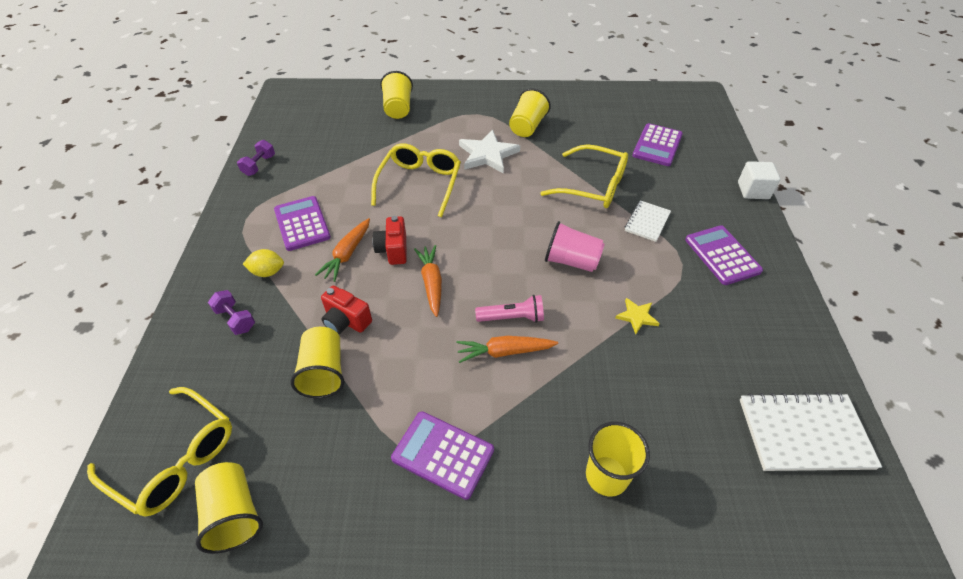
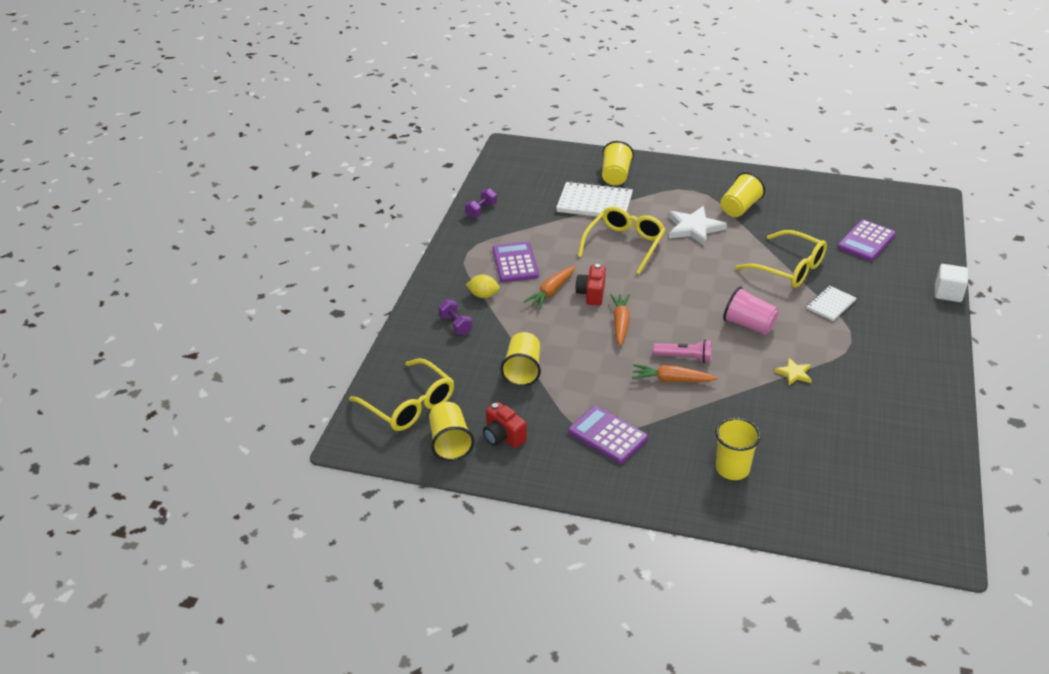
camera: 15 degrees right, 10 degrees down
(346, 321) = (544, 339): red camera -> red camera (503, 436)
(722, 255) = (892, 340): purple calculator -> none
(804, 433) = (907, 471): white notebook -> white notebook (594, 203)

